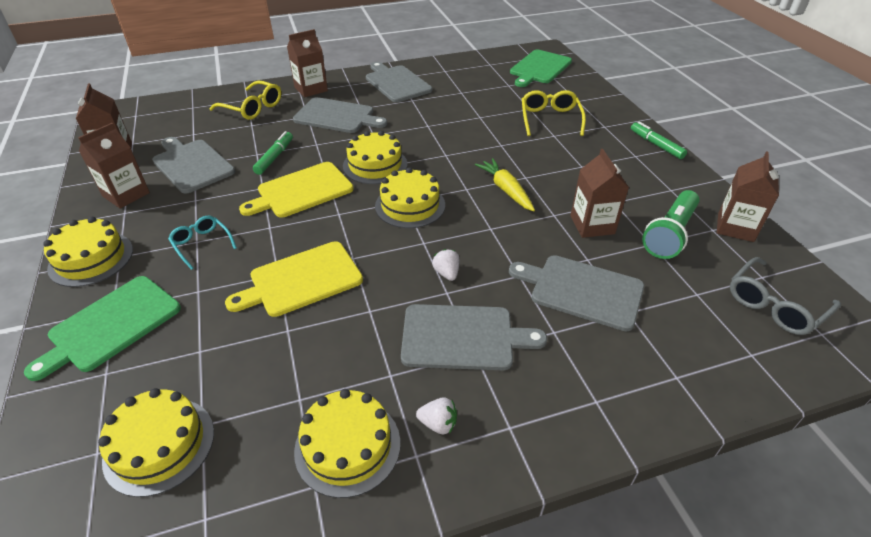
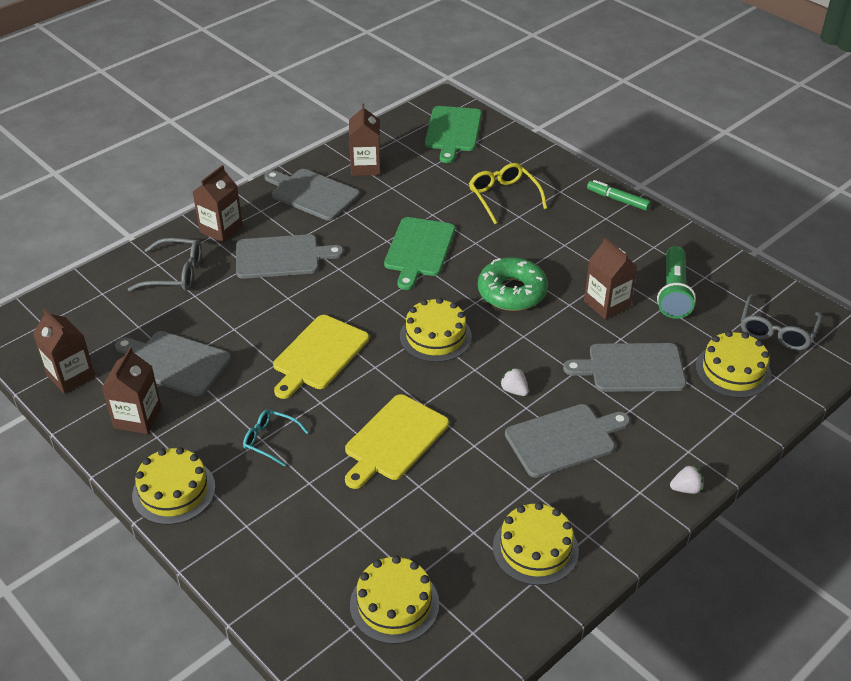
camera: 25 degrees left, 0 degrees up
(111, 325) = (259, 539): green cutting board -> green cutting board (419, 250)
(252, 108) = (175, 273): yellow glasses -> grey glasses
(275, 157) = (257, 326): green marker -> none
(375, 165) = (368, 303): yellow cake -> yellow cake (733, 370)
(438, 424) = (589, 509): white strawberry -> white strawberry (686, 489)
(506, 190) = (512, 292): yellow carrot -> green donut
(735, 227) = (721, 269): brown carton -> brown carton (365, 167)

